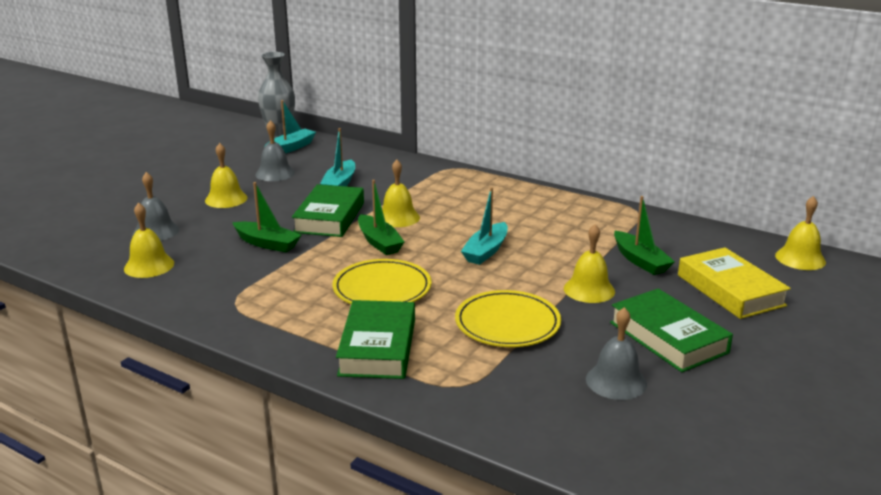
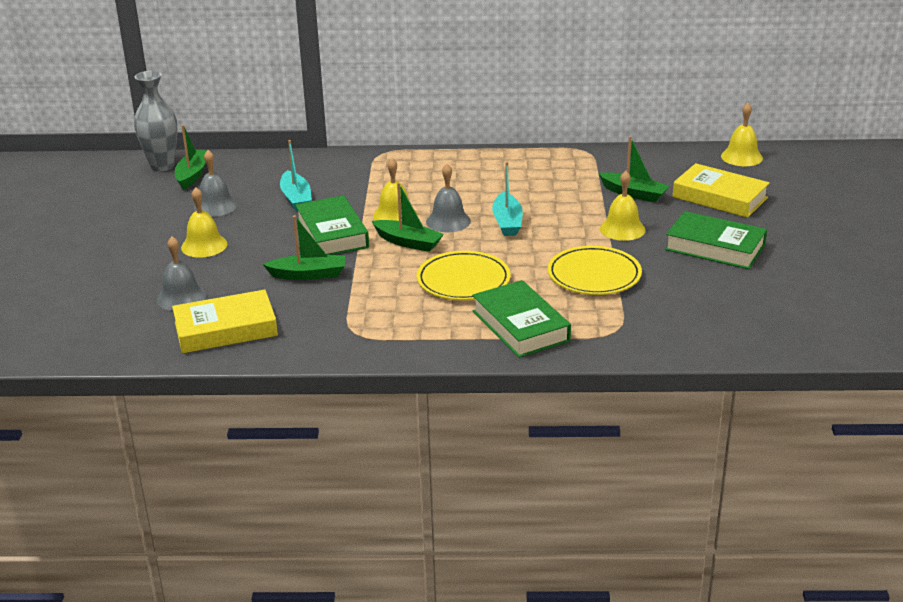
camera: 30 degrees left, 5 degrees up
(149, 266) = (226, 329): yellow bell -> yellow book
(291, 148) = (192, 175): turquoise boat -> green boat
(616, 381) = (714, 290): grey bell -> grey bell (448, 221)

